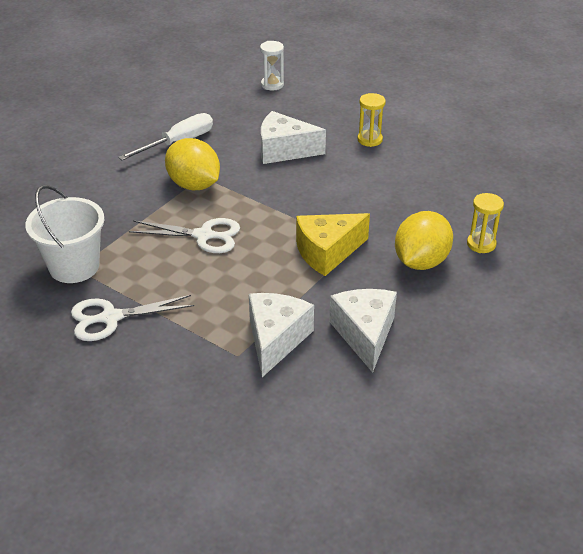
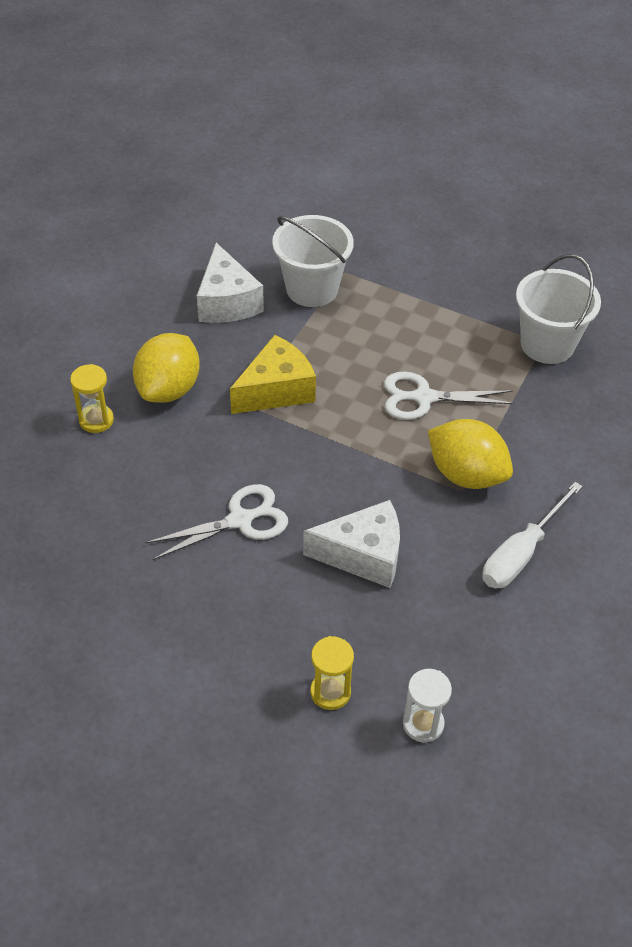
camera: 170 degrees right, 10 degrees up
(110, 318) = (478, 294): white scissors -> white scissors (240, 520)
(276, 339) = (312, 289): white cheese -> white bucket
(370, 140) = (240, 594): yellow hourglass -> yellow hourglass (330, 692)

